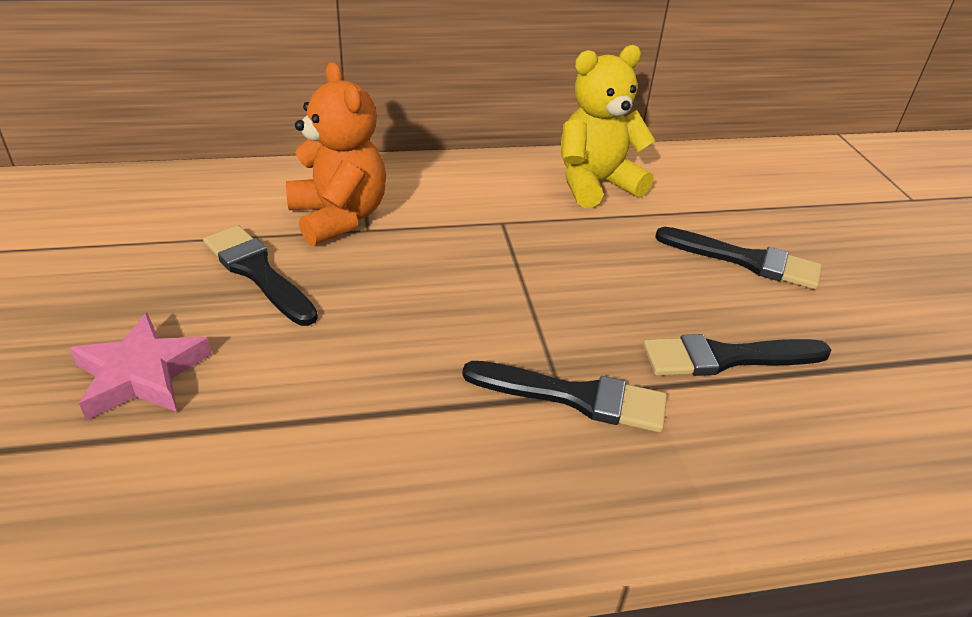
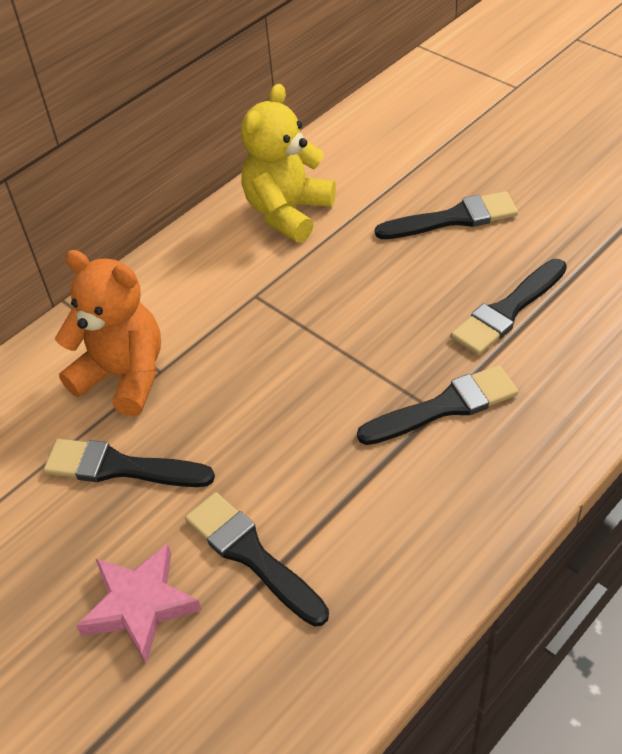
camera: 30 degrees left, 10 degrees up
(266, 399) = (251, 555): none -> black brush

